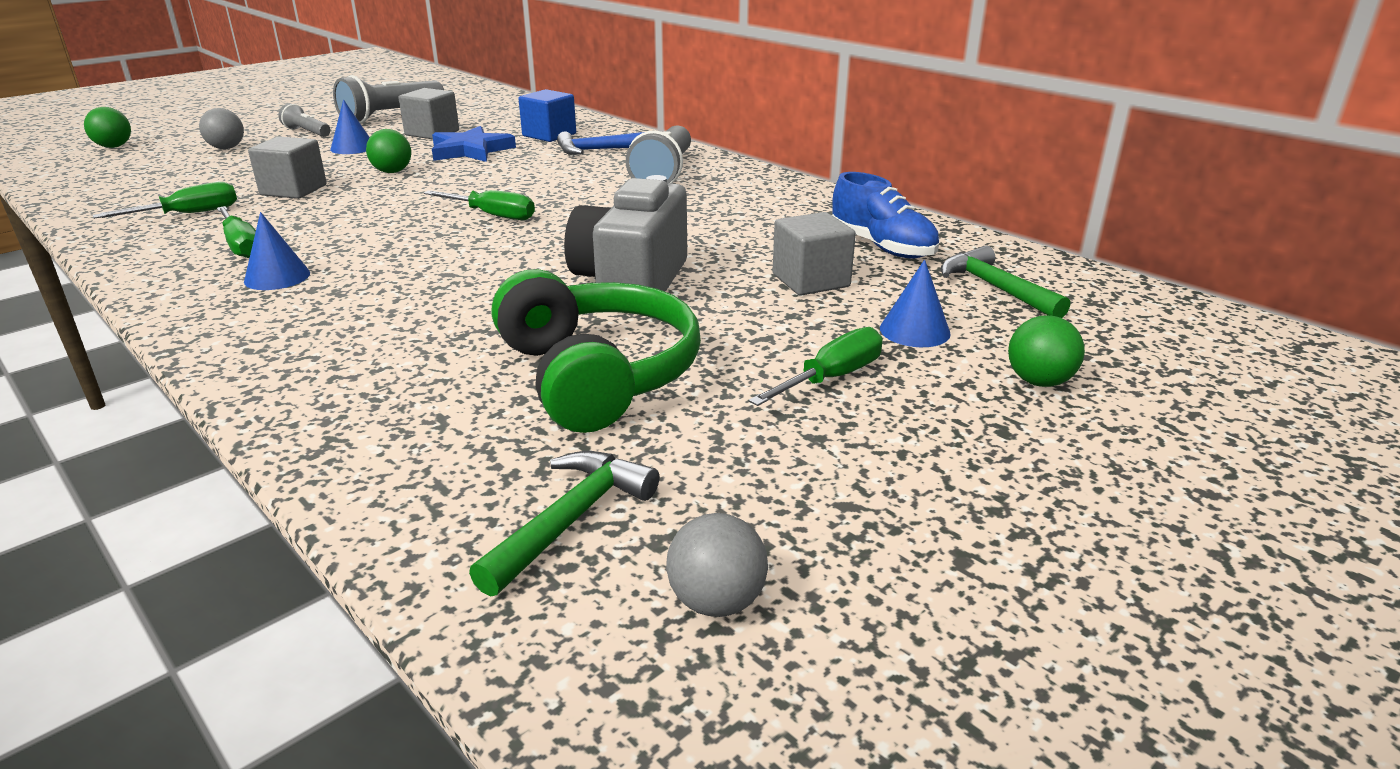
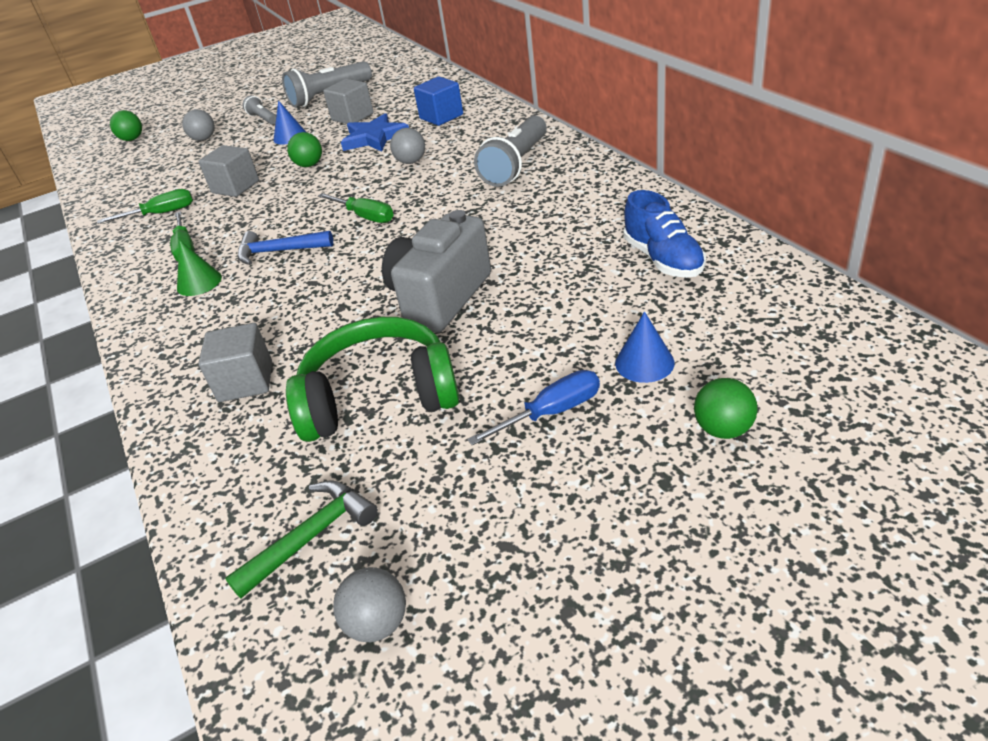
camera: 20 degrees right, 10 degrees up
(277, 277) = (199, 282): blue cone -> green cone
(530, 170) = (411, 162): none -> grey ball
(597, 375) = (379, 397): green headphones -> green headphones turned 90 degrees counterclockwise
(599, 150) = (474, 135): blue hammer -> blue hammer (278, 251)
(810, 281) = (583, 299): grey cube -> grey cube (246, 381)
(831, 378) = (551, 412): green screwdriver -> blue screwdriver
(995, 288) = (740, 314): green hammer -> none

